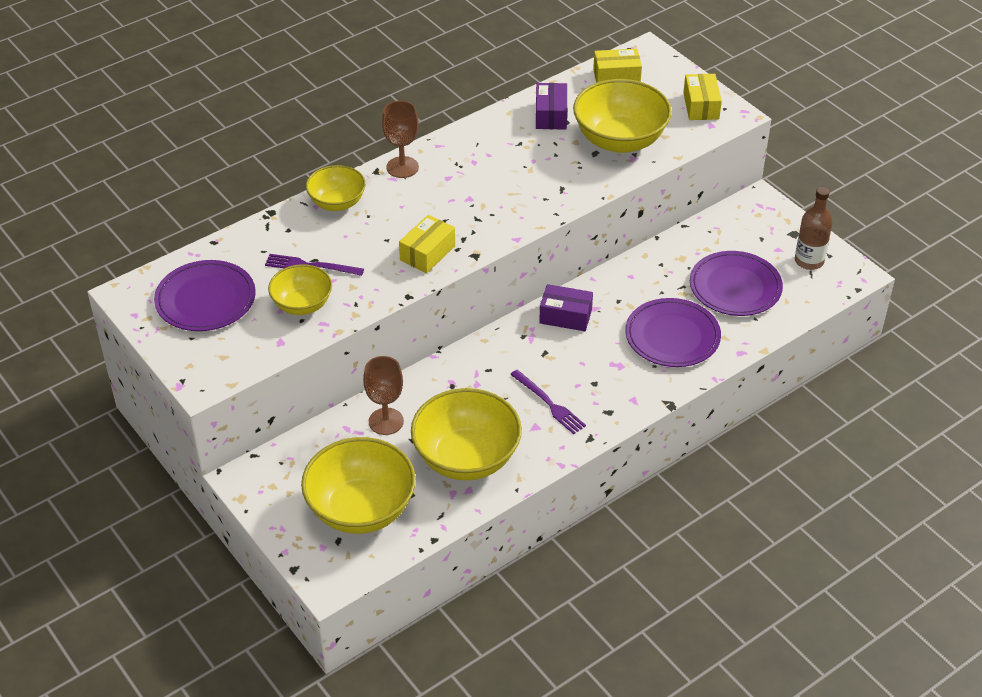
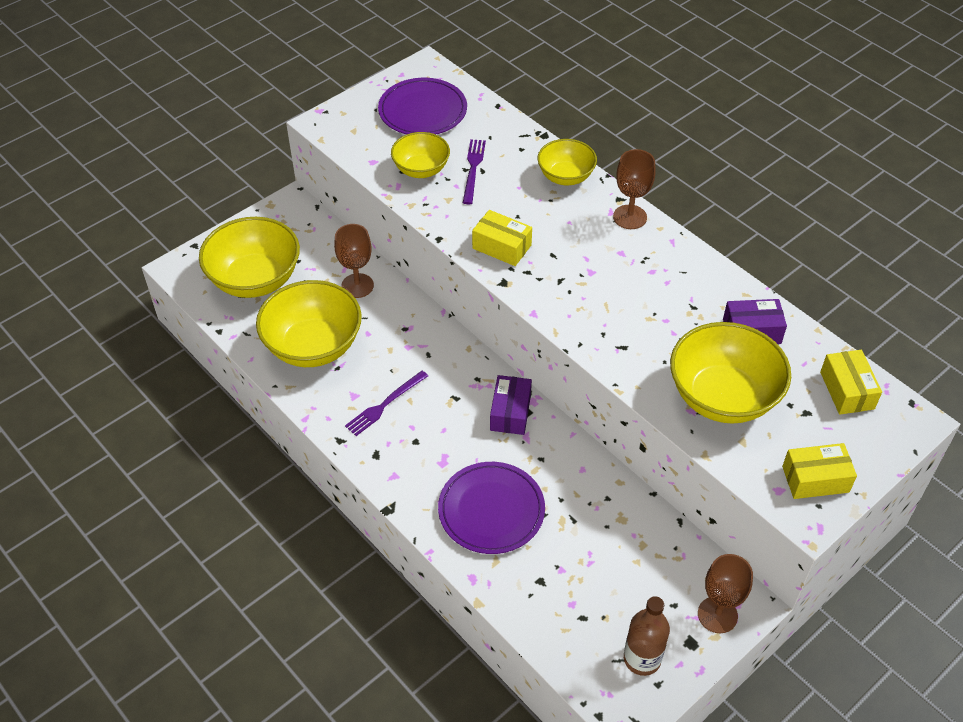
camera: 85 degrees right, 5 degrees up
(735, 287) = (580, 574): purple plate -> none
(769, 216) = (717, 615): none -> brown goblet

